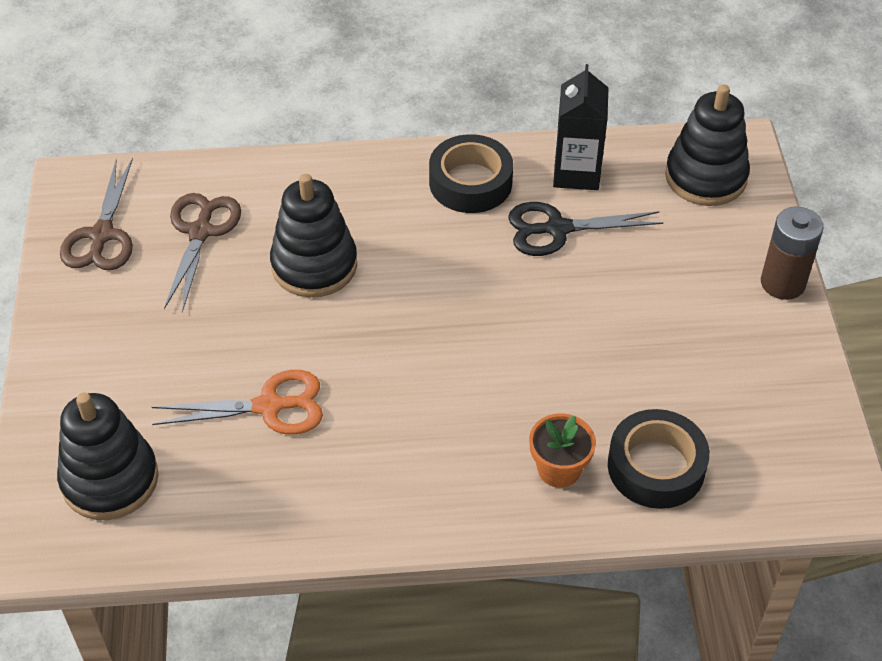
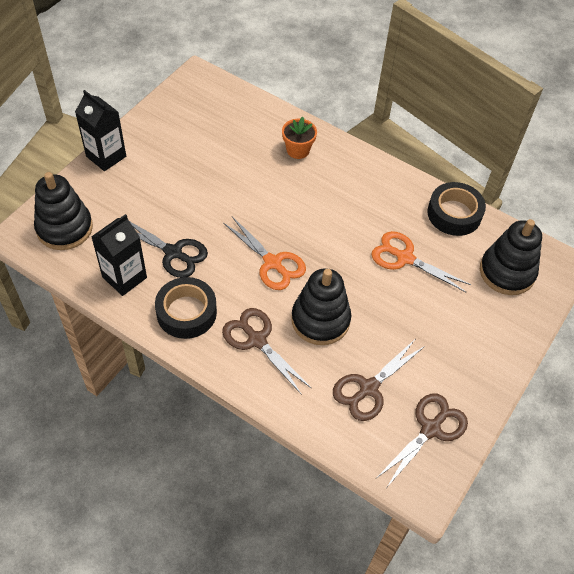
camera: 145 degrees left, 5 degrees up
(366, 203) = (257, 340): none -> brown scissors
(432, 291) = (272, 263): none -> orange scissors
(656, 466) = (257, 126): black tape -> black tape (454, 214)
(782, 283) = (106, 156): brown battery -> black carton

